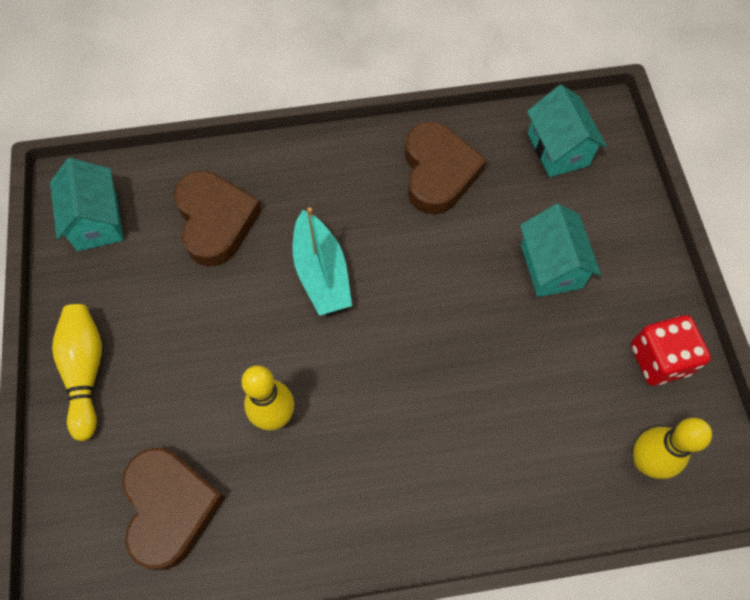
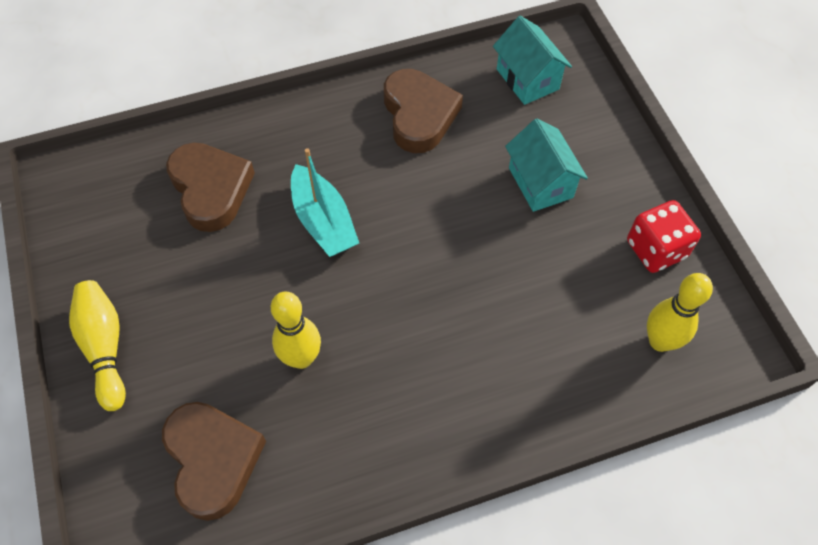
camera: 10 degrees left, 5 degrees down
(97, 221) = (91, 207): turquoise house -> none

